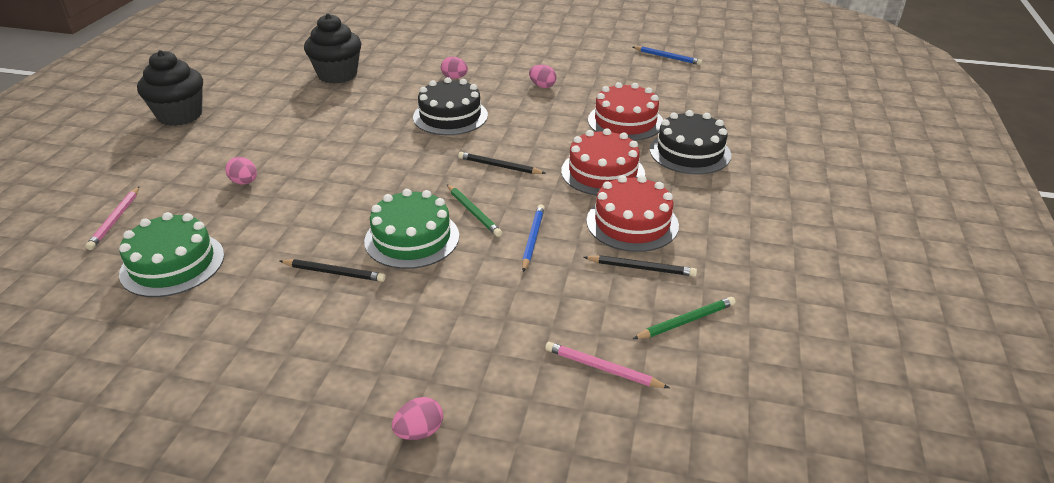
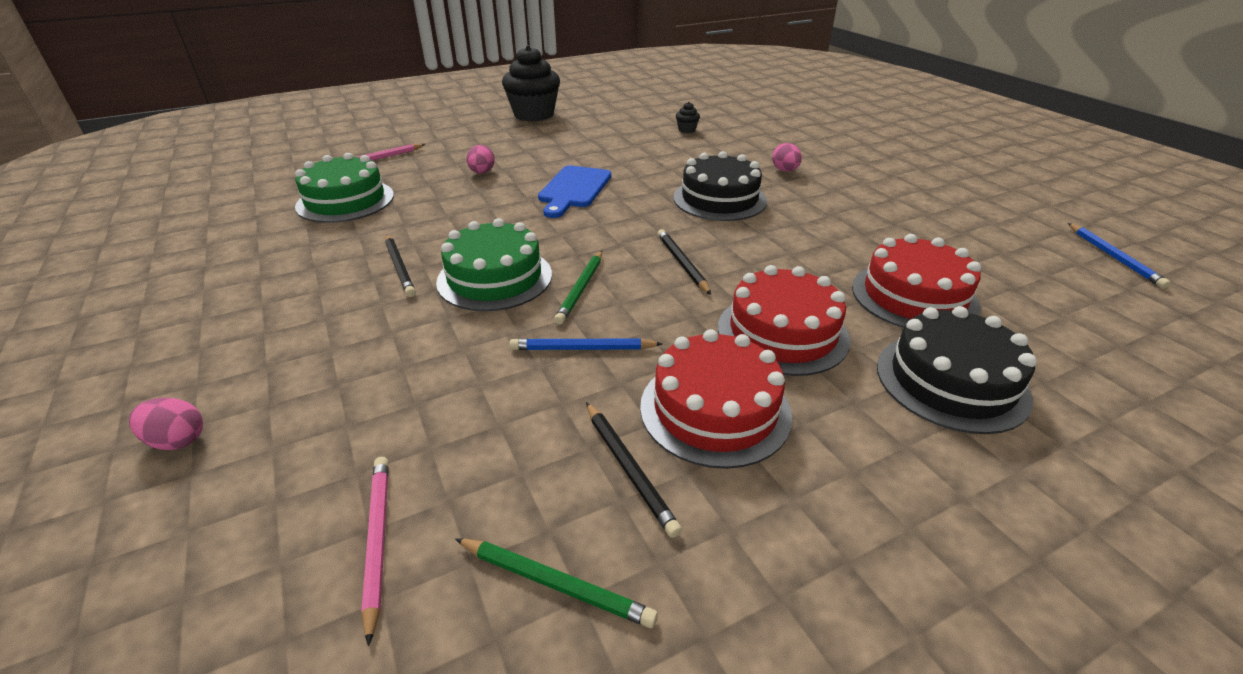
camera: 50 degrees right, 0 degrees up
(337, 75) = (686, 130): black cupcake -> black cupcake, size x0.40
(344, 158) = (574, 189): none -> blue cutting board
(532, 239) = (582, 348): blue pencil -> blue pencil turned 150 degrees counterclockwise
(542, 86) = (868, 215): pink egg -> none

